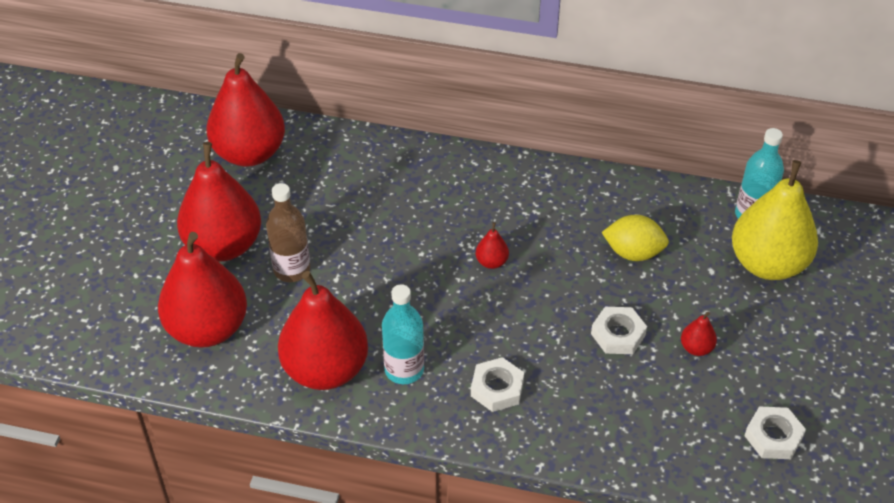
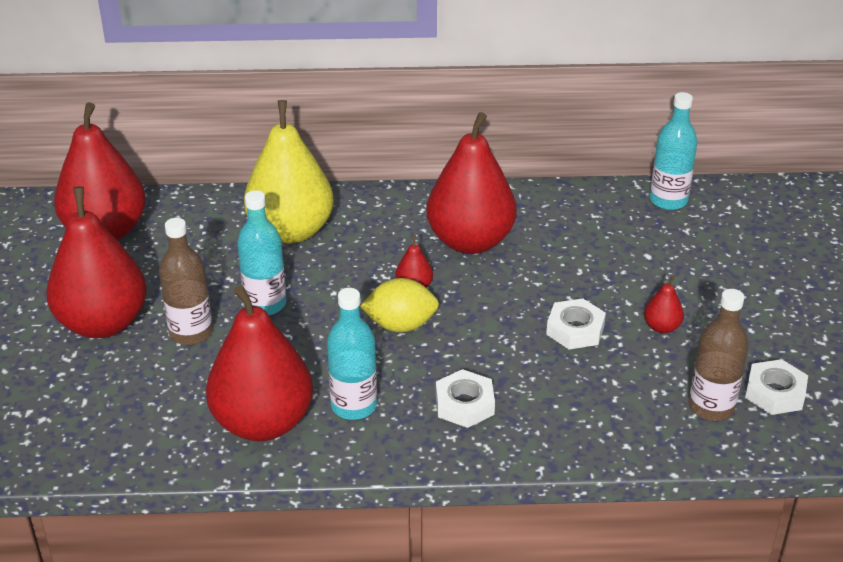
camera: 15 degrees left, 10 degrees down
(207, 329) = (109, 408): red pear -> red pear (470, 241)
(360, 254) = (265, 304): none -> turquoise bottle
(633, 253) = (561, 253): yellow lemon -> yellow lemon (400, 325)
(710, 438) = (711, 407): none -> brown bottle
(767, 264) = (702, 240): yellow pear -> yellow pear (291, 231)

